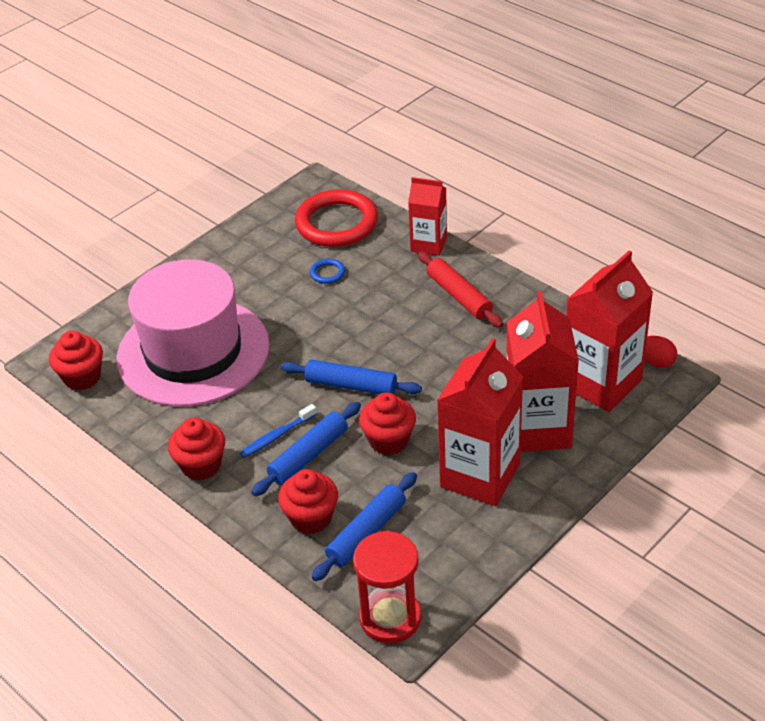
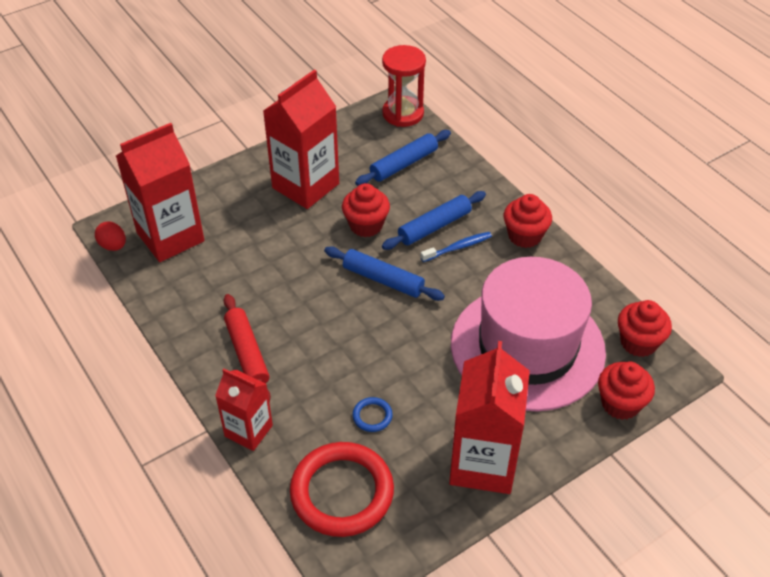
camera: 170 degrees left, 5 degrees up
(311, 518) = (442, 181): red cupcake -> red cupcake (620, 404)
(538, 428) = (243, 211): red carton -> red carton (483, 463)

